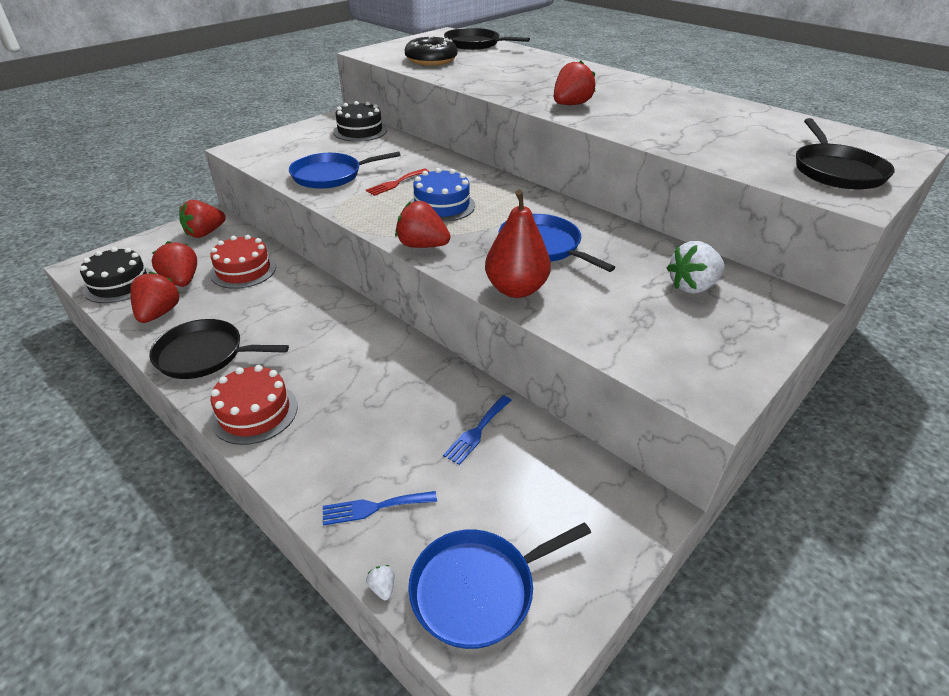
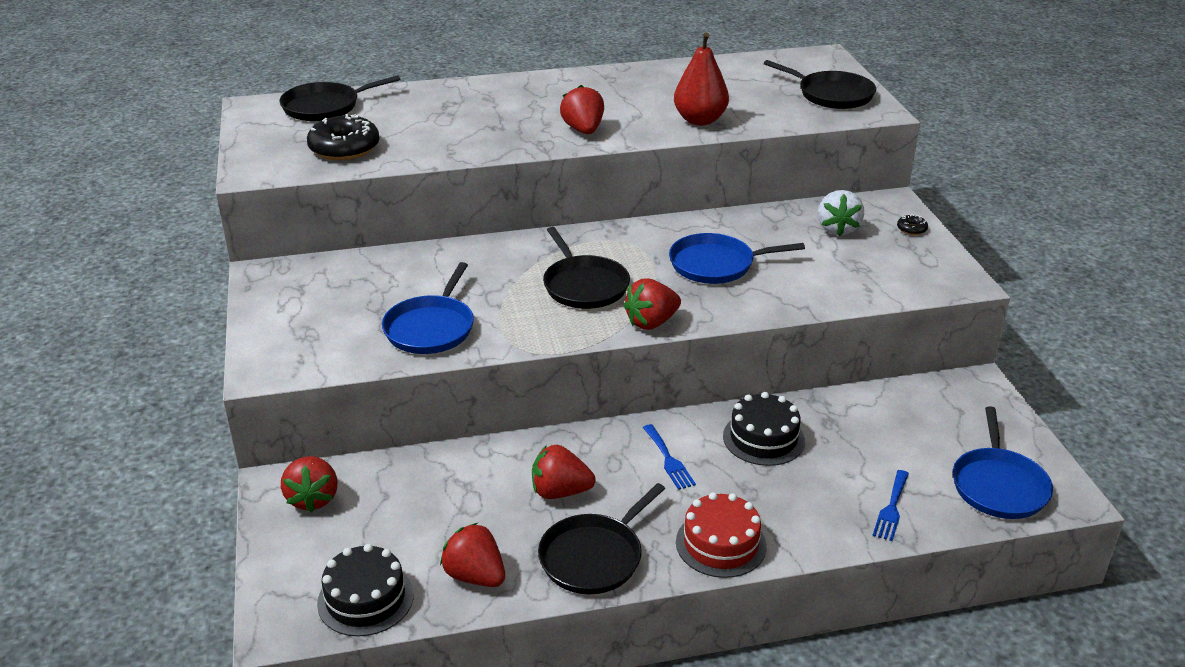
camera: 55 degrees left, 5 degrees down
(182, 281) = (417, 543): red strawberry -> red strawberry (560, 492)
(243, 270) = (446, 488): red cake -> none
(360, 131) = (328, 273): black cake -> black cake (763, 438)
(382, 587) = (971, 529): white strawberry -> none
(396, 183) = (502, 294): red fork -> none
(442, 205) = (584, 285): blue cake -> black pan
(477, 431) = (846, 426): blue fork -> blue fork (668, 460)
(516, 289) = (770, 303): red pear -> red pear (700, 120)
(764, 330) = (911, 229): none -> black donut

